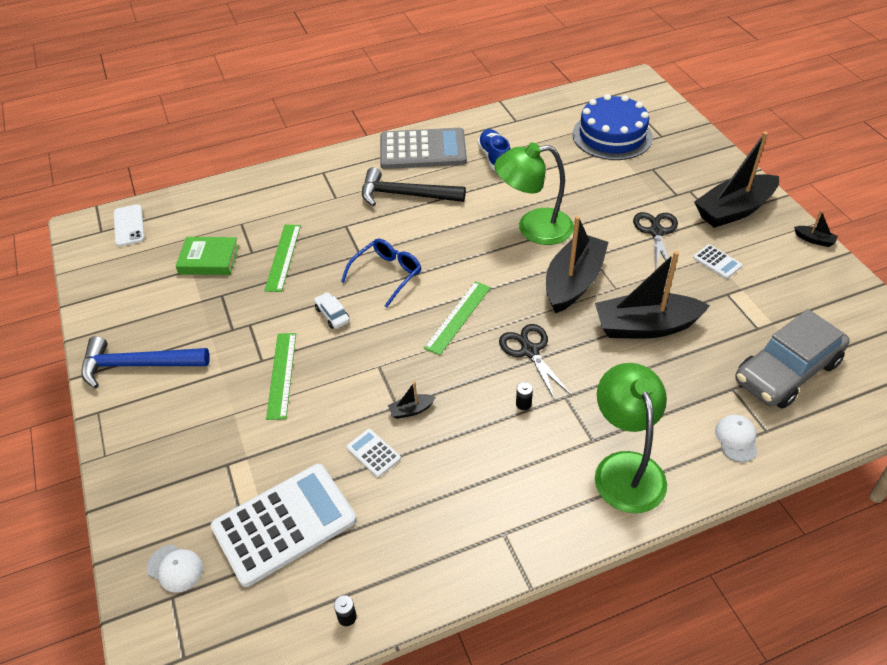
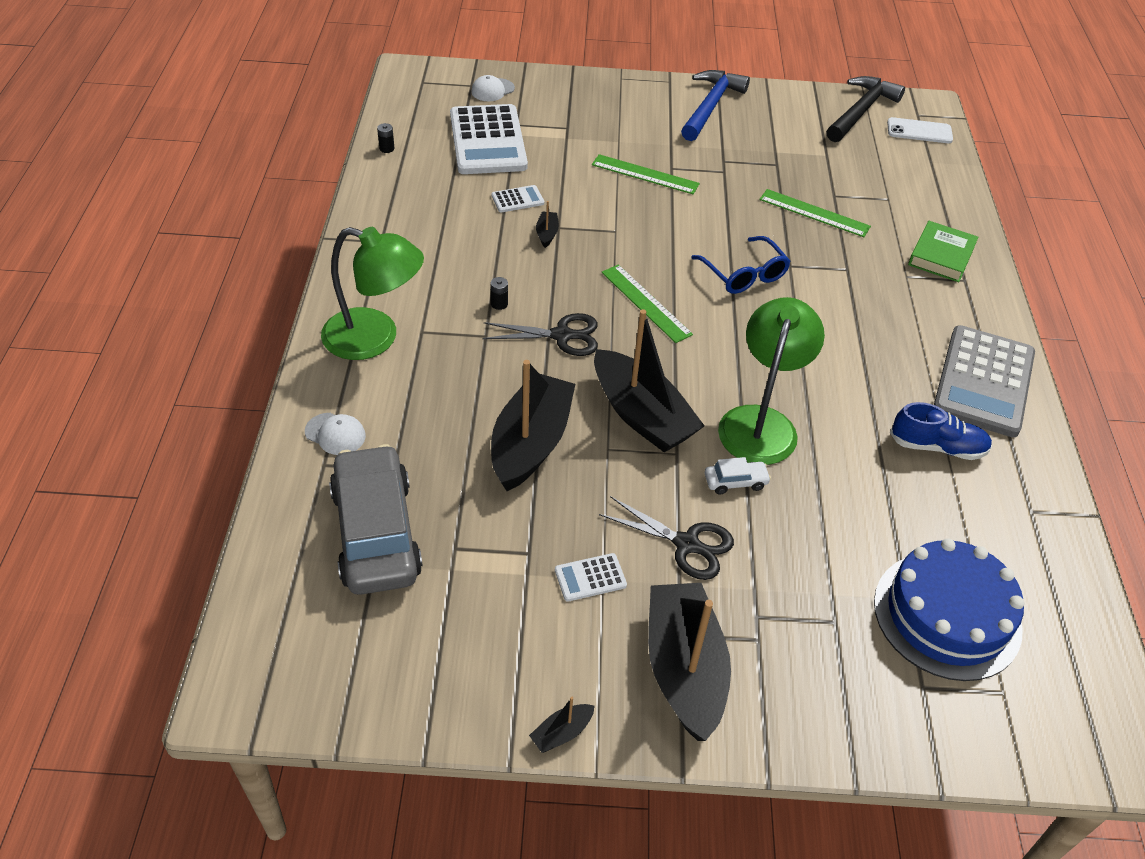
camera: 110 degrees right, 0 degrees up
(209, 259) = (836, 167): green book -> green book (941, 256)
(332, 315) = (704, 222): white car -> white car (735, 482)
(405, 195) = (885, 333): black hammer -> black hammer (860, 111)

